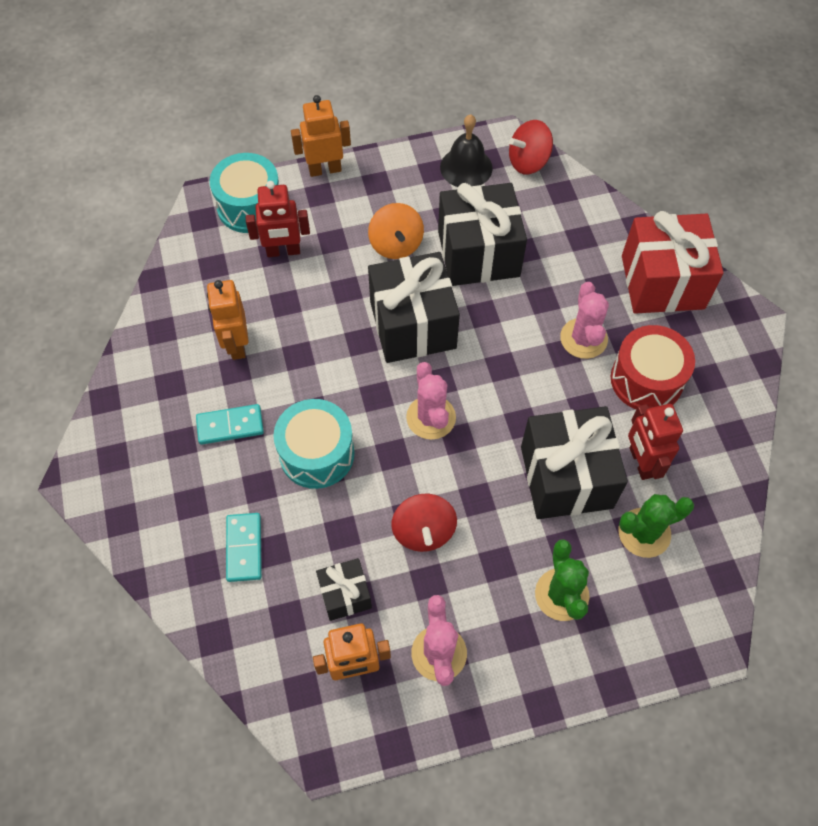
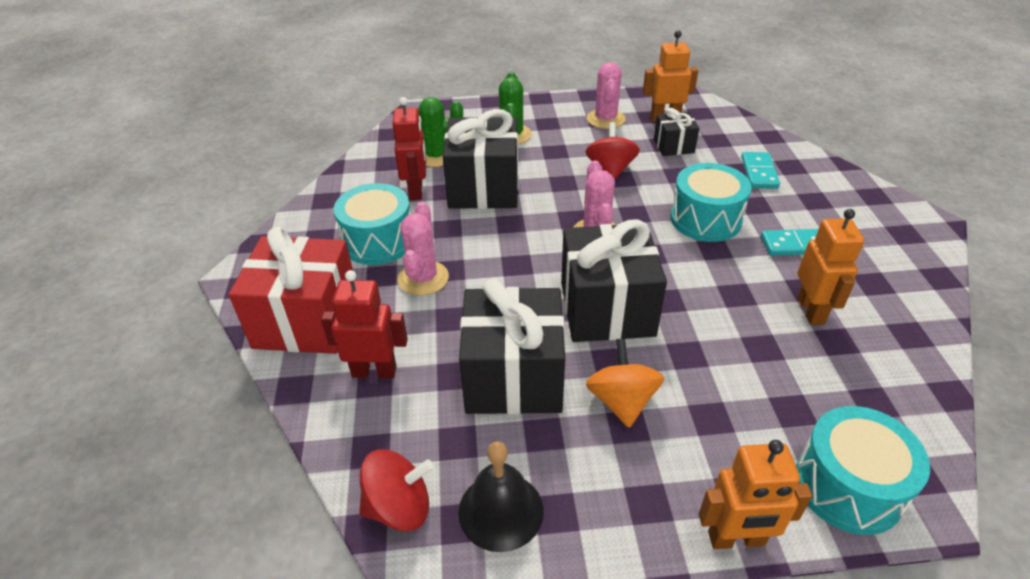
camera: 170 degrees left, 20 degrees down
(283, 251) = (778, 410): red robot -> red robot (374, 371)
(646, 379) = (378, 241): red drum -> turquoise drum

